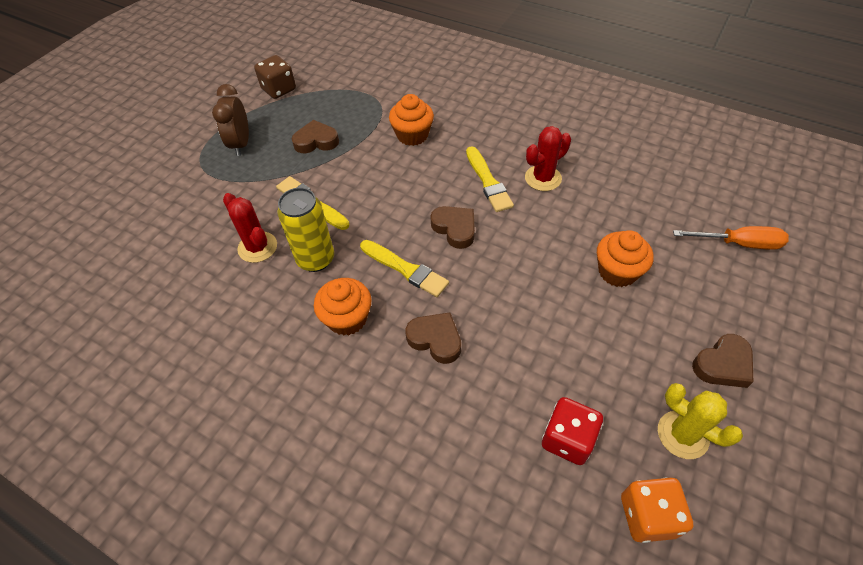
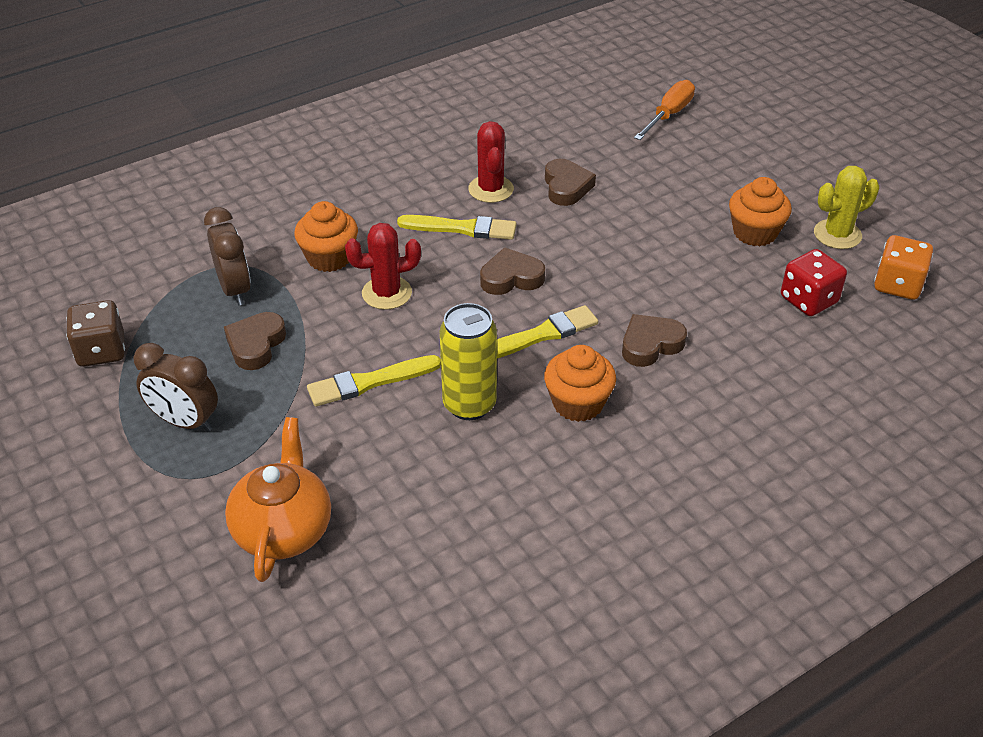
camera: 65 degrees left, 10 degrees down
(175, 220) = (283, 530): none -> orange teapot
(257, 247) = (407, 453): red cactus -> red cactus (387, 293)
(357, 111) = (235, 289): none -> brown clock
(617, 271) = (650, 195): orange cupcake -> orange cupcake (755, 233)
(723, 365) = (785, 183): brown heart -> brown heart (566, 187)

